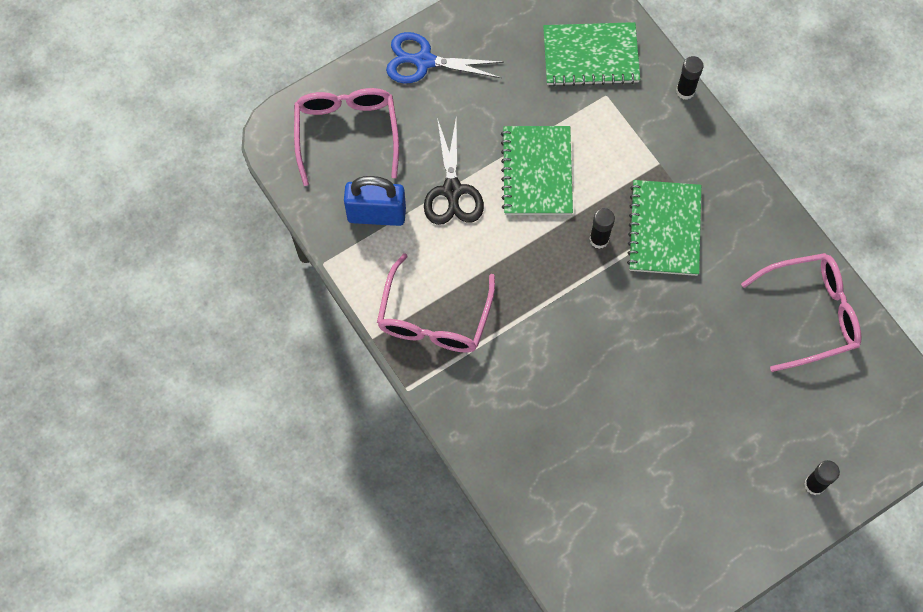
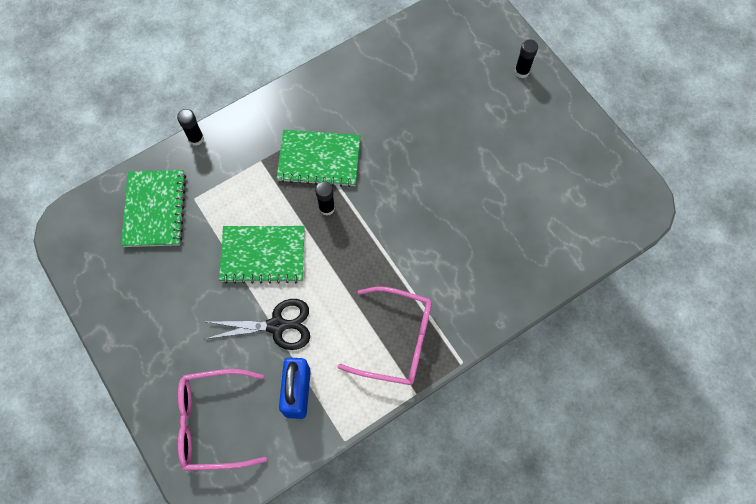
camera: 90 degrees left, 0 degrees up
(423, 61) = (144, 352): blue scissors -> none
(810, 314) = (391, 65): pink glasses -> none

